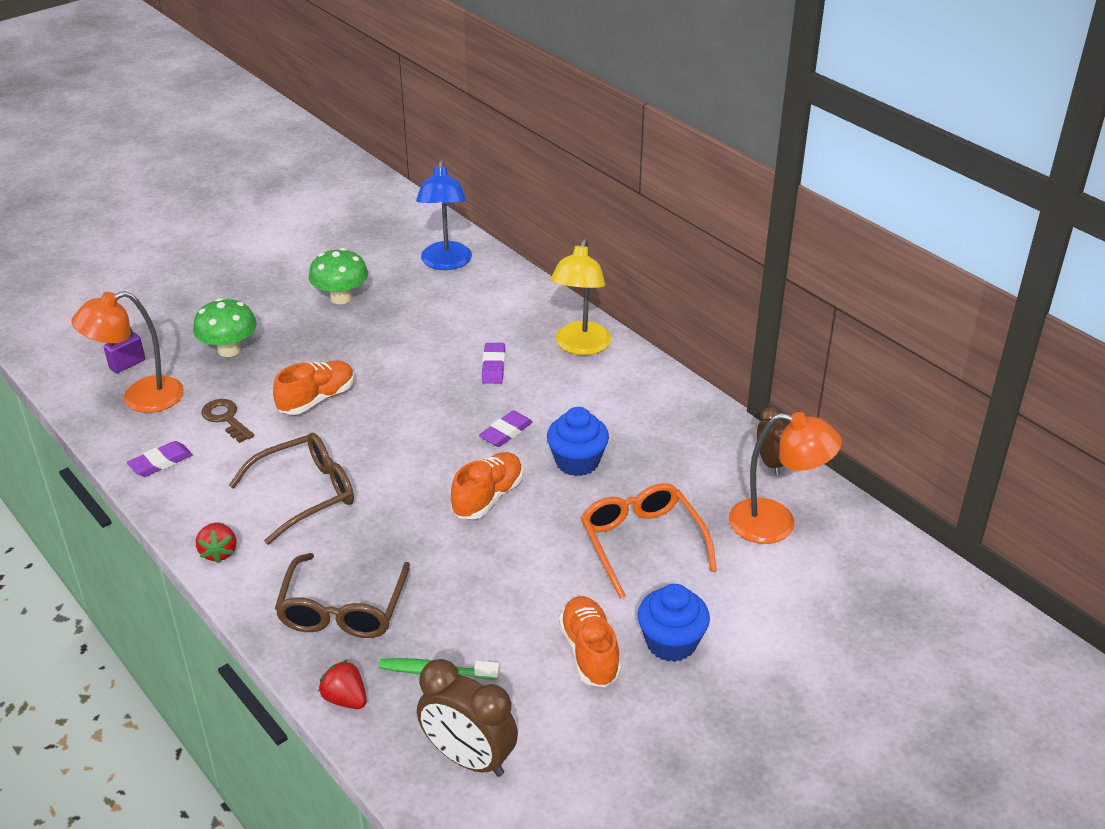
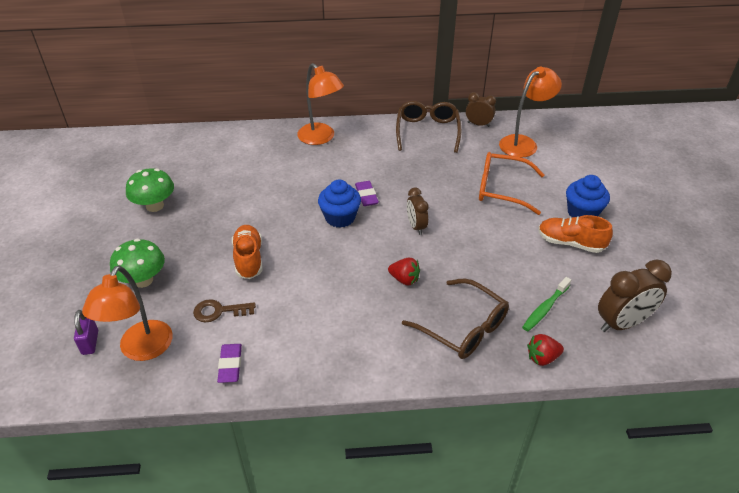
camera: 55 degrees left, 5 degrees up
(219, 552) = (358, 368): red strawberry -> red strawberry (404, 279)
(305, 494) = (339, 302): brown glasses -> brown glasses (427, 131)
(446, 263) = (179, 150): blue lamp -> none
(488, 497) = (416, 226): orange shoe -> brown clock
(493, 366) = (302, 175): purple eraser -> none
(577, 462) = (417, 182): blue cupcake -> blue cupcake (340, 217)
(580, 346) = (321, 138): yellow lamp -> orange lamp

